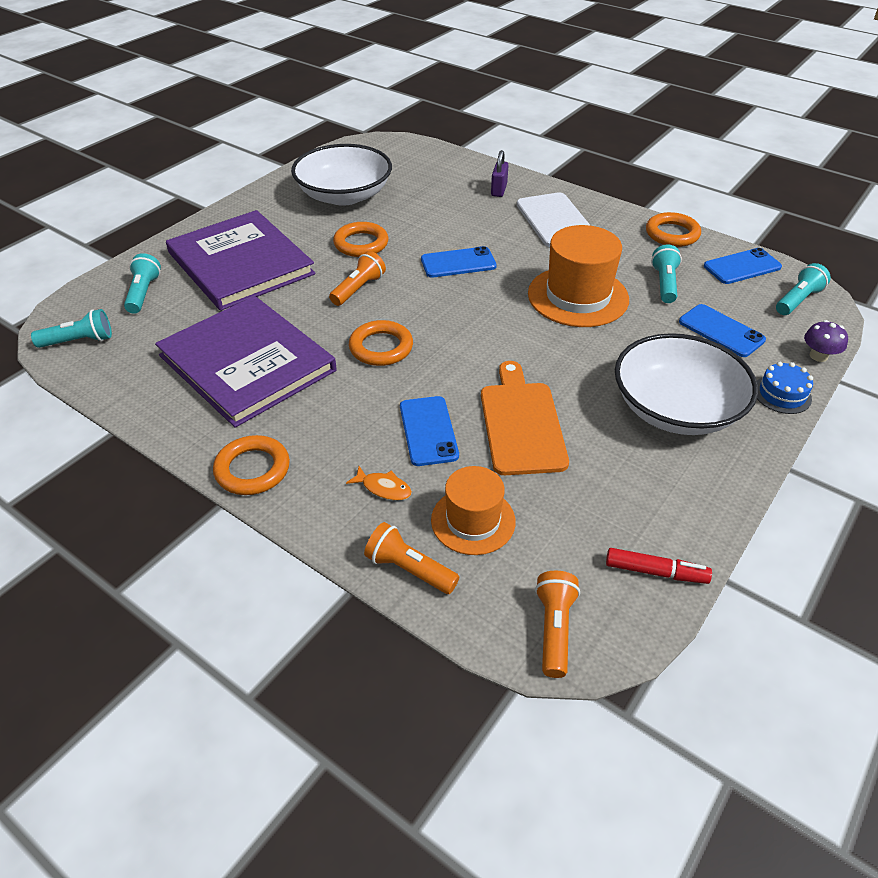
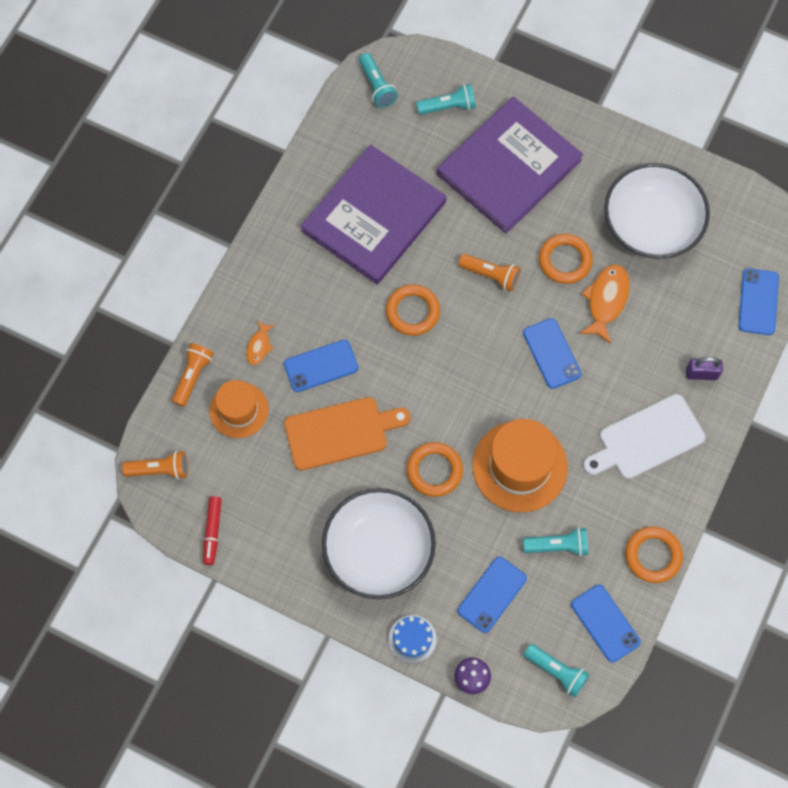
camera: 80 degrees right, 25 degrees up
(252, 469) = (263, 256): orange ring -> orange ring (434, 471)
(412, 227) = (606, 301): none -> orange fish
(439, 158) = (758, 302): none -> blue phone

